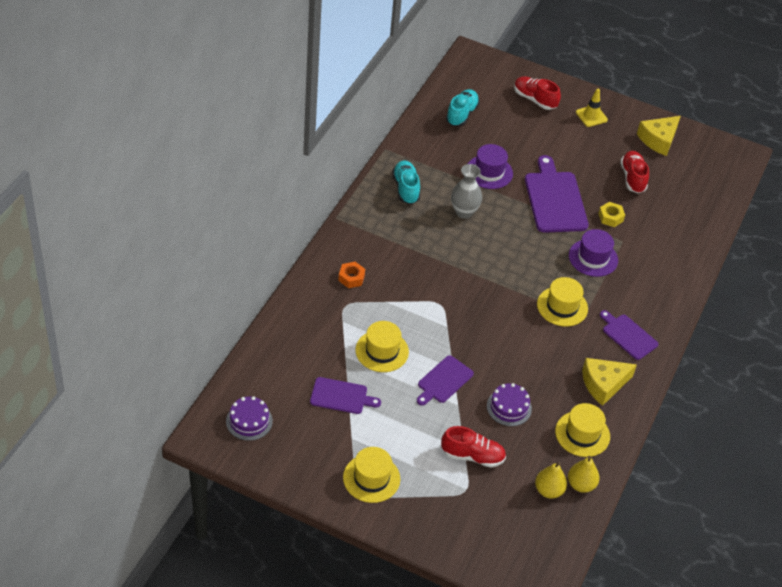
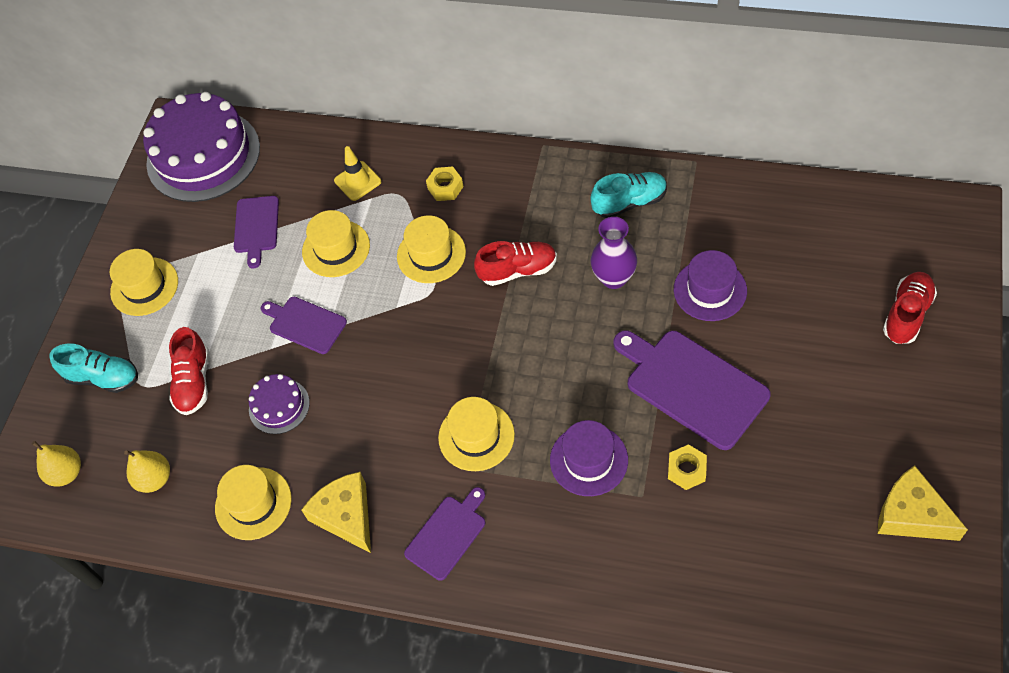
camera: 90 degrees right, 10 degrees up
(249, 421) = (203, 155): purple cake -> purple cake, size x2.15
(351, 278) = (445, 187): orange nut -> yellow nut
(408, 298) = (431, 254): none -> yellow hat
(461, 114) = (816, 230): turquoise shoe -> turquoise shoe (103, 377)
(464, 212) = (614, 278): grey vase -> purple vase
(555, 199) = (692, 386): purple cutting board -> purple cutting board turned 120 degrees counterclockwise
(581, 484) = (170, 516): yellow pear -> yellow pear (66, 473)
(591, 116) = (913, 401): yellow traffic cone -> yellow traffic cone (357, 181)
(632, 178) = (794, 488): red shoe -> red shoe (518, 270)

